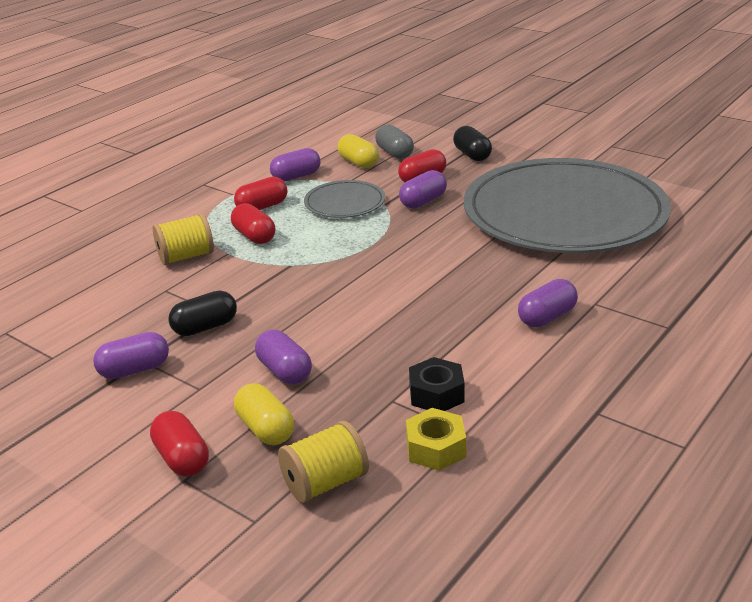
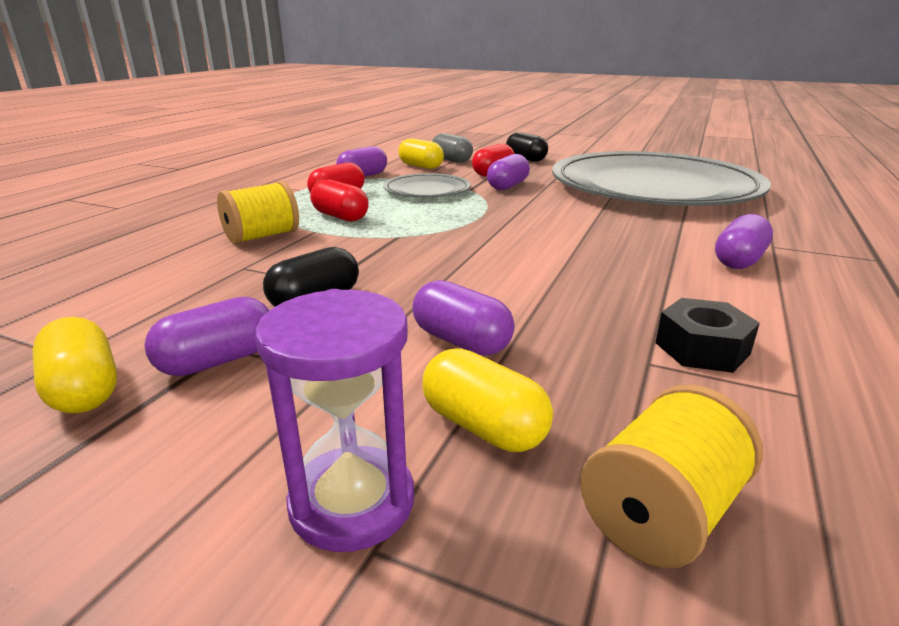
camera: 15 degrees left, 5 degrees down
(61, 381) = (84, 390): none -> yellow capsule
(182, 458) = (352, 502): red capsule -> purple hourglass
(435, 448) = (783, 423): yellow nut -> none

